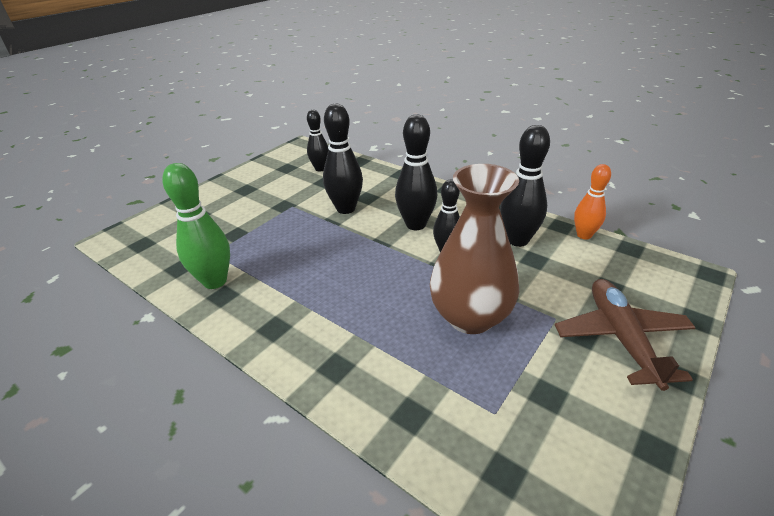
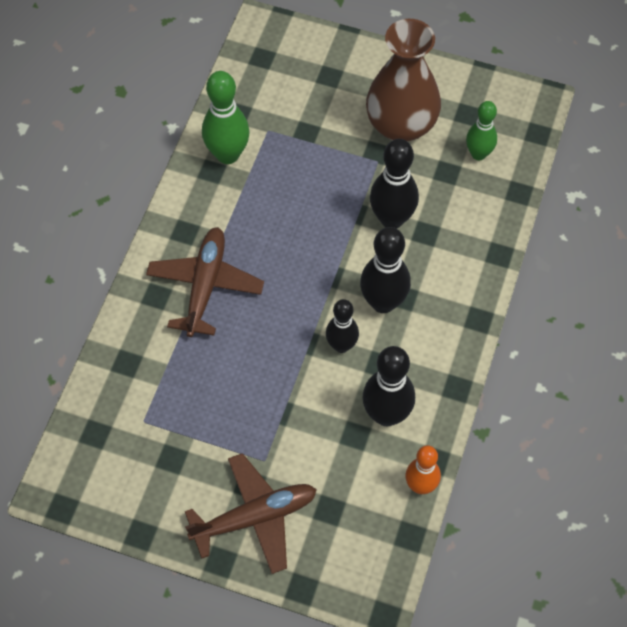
camera: 70 degrees right, 25 degrees up
(320, 169) = (478, 154): black bowling pin -> green bowling pin
(345, 324) = (205, 285): none -> brown plane
(470, 317) = (245, 386): brown vase -> brown vase (401, 125)

